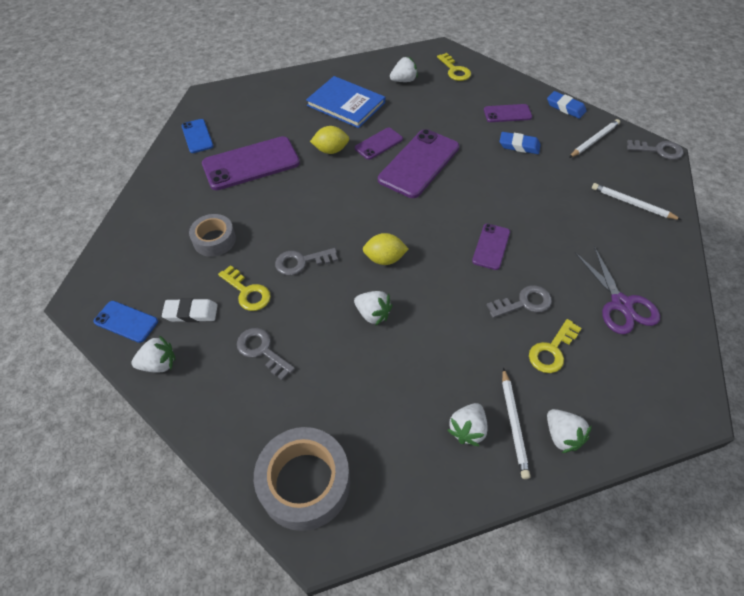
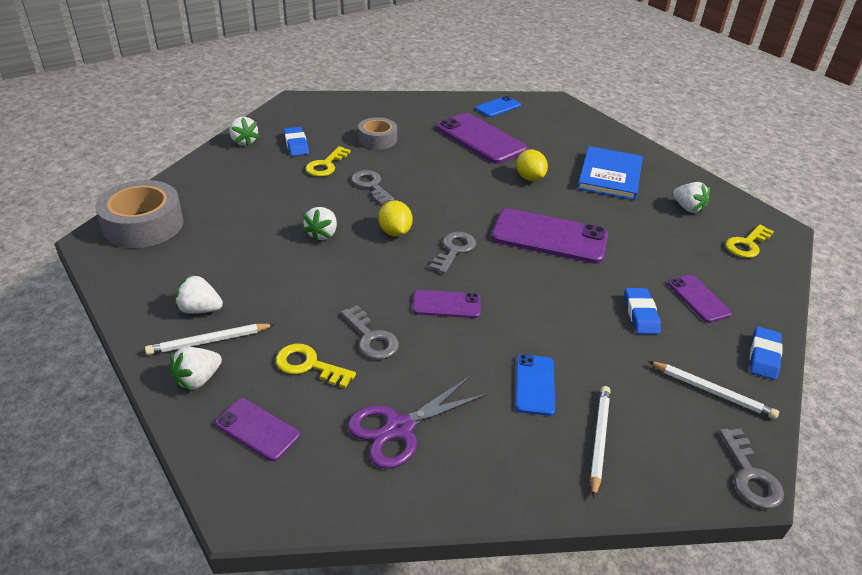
camera: 70 degrees right, 15 degrees down
(126, 321) = (280, 121): blue phone -> blue phone (534, 384)
(191, 313) = (296, 144): white eraser -> blue eraser
(262, 350) = (267, 183): grey key -> grey key (454, 250)
(378, 144) = (562, 205): purple phone -> purple phone (257, 429)

